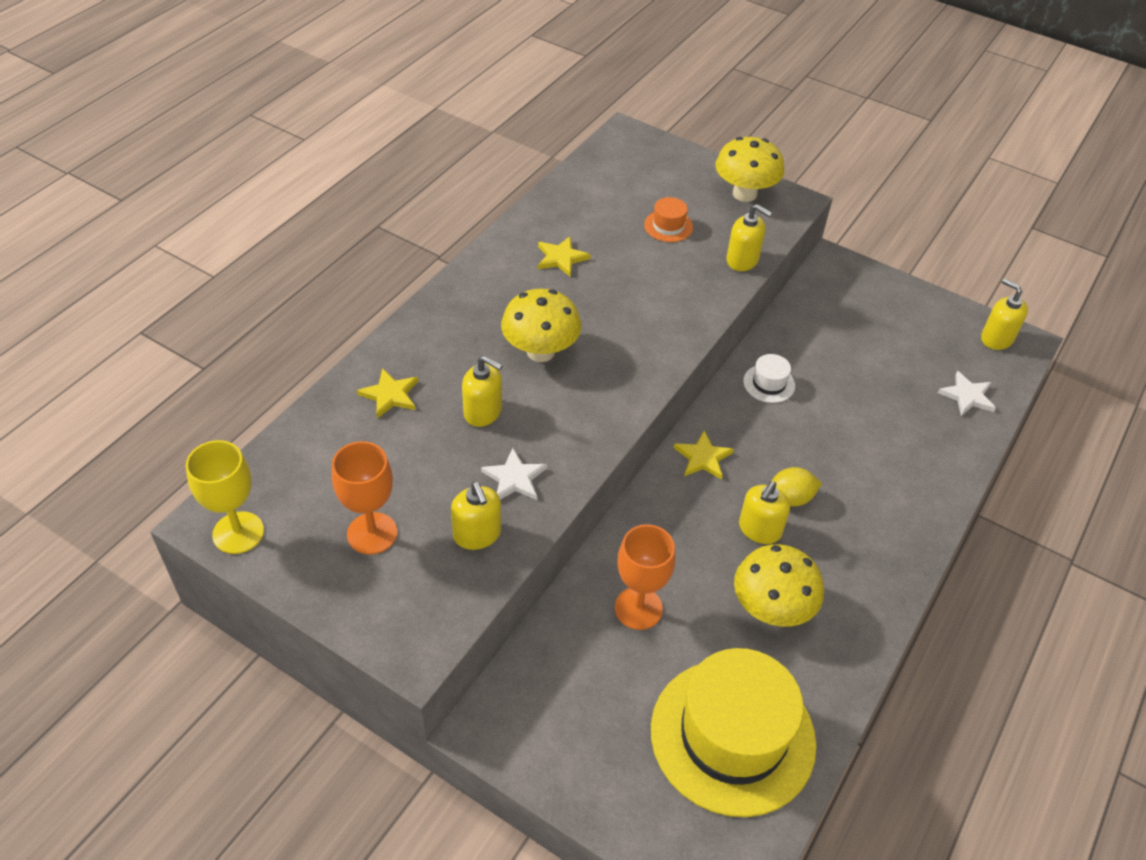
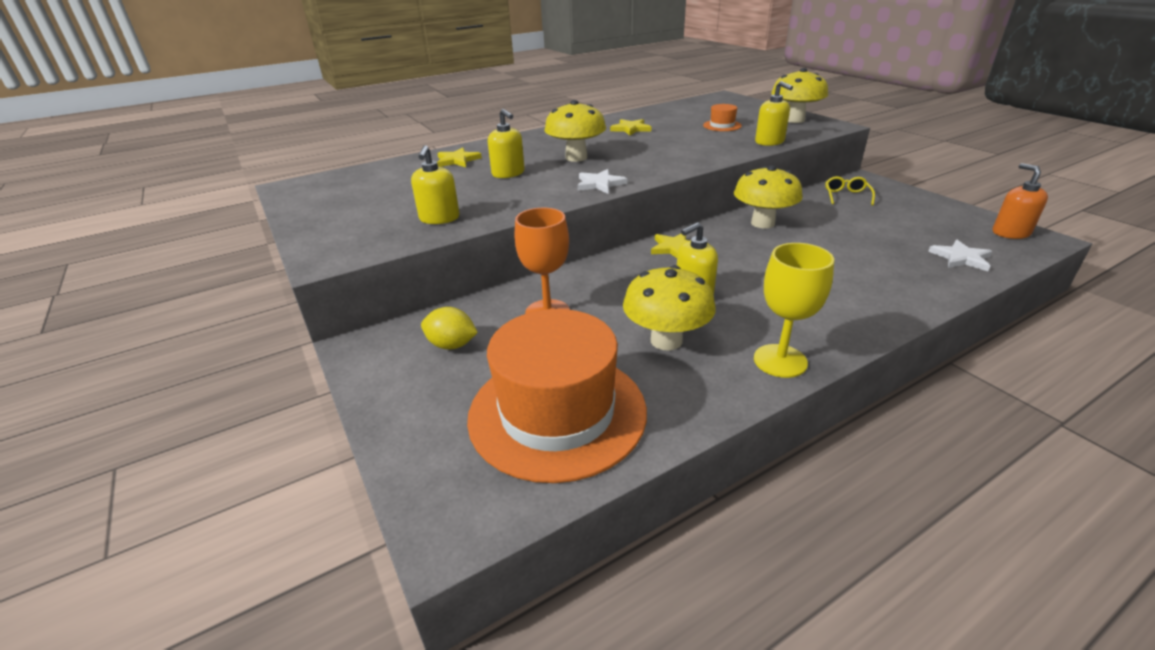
camera: 30 degrees right, 15 degrees down
(238, 533) = (297, 193): yellow goblet -> yellow goblet (780, 361)
(372, 533) = (373, 206): orange goblet -> none
(514, 478) = (496, 201): white star -> white star (600, 184)
(732, 736) = (557, 412): yellow hat -> orange hat
(769, 383) = (762, 223): white hat -> yellow mushroom
(790, 498) = (736, 282): yellow lemon -> yellow lemon (452, 345)
(830, 304) = (846, 196): none -> yellow glasses
(996, 338) = (1010, 233): yellow soap dispenser -> orange soap dispenser

